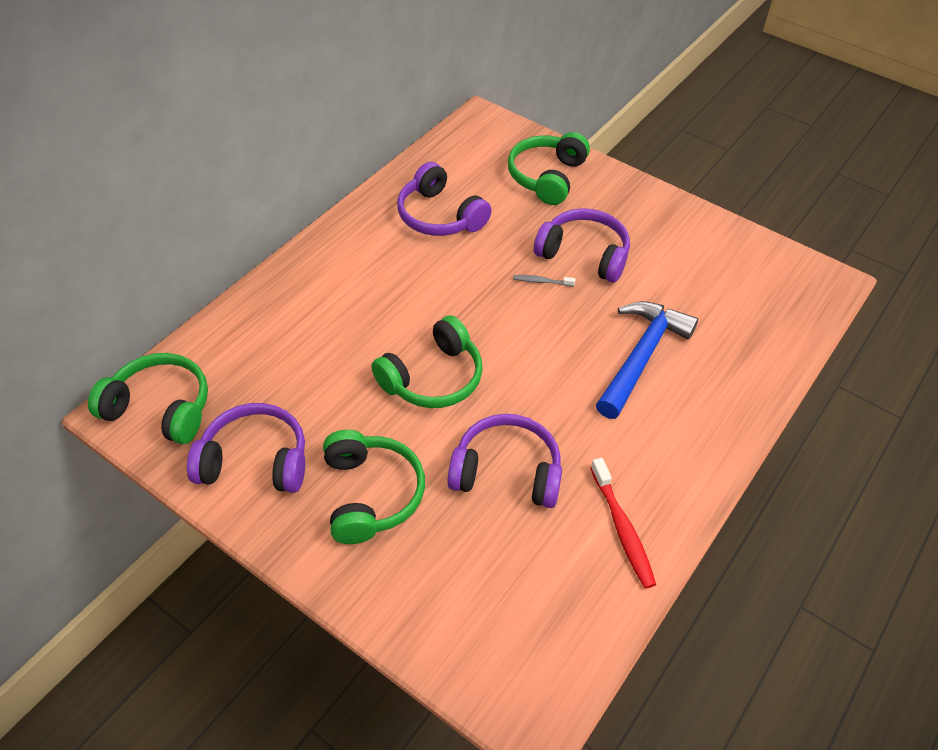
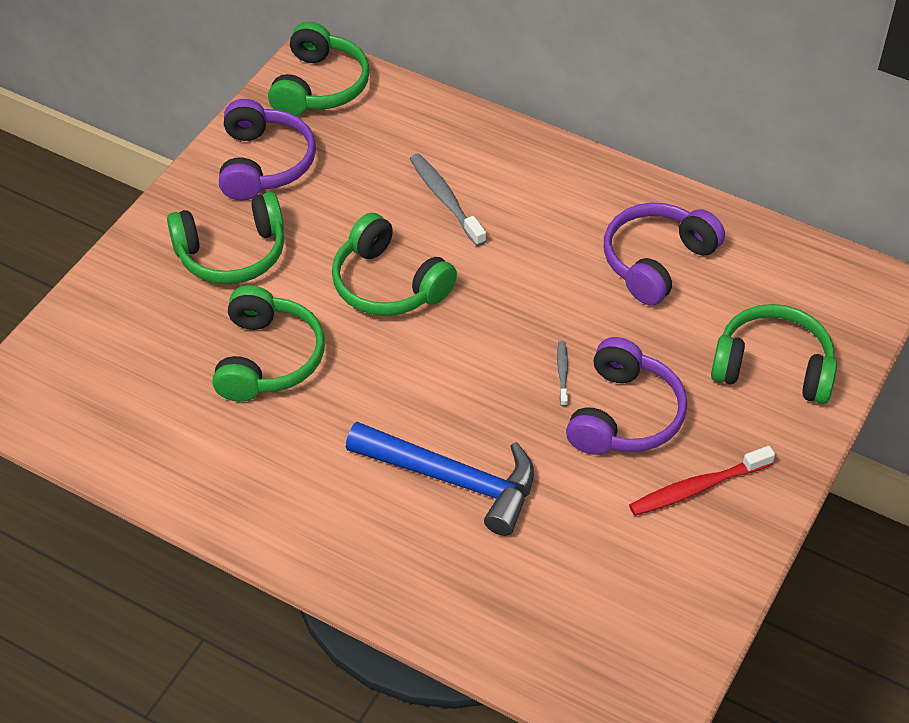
camera: 85 degrees right, 0 degrees up
(342, 329) = (445, 199): none -> grey toothbrush
(506, 472) = (268, 358): purple headphones -> green headphones
(622, 528) = (203, 462): red toothbrush -> red toothbrush (697, 488)

